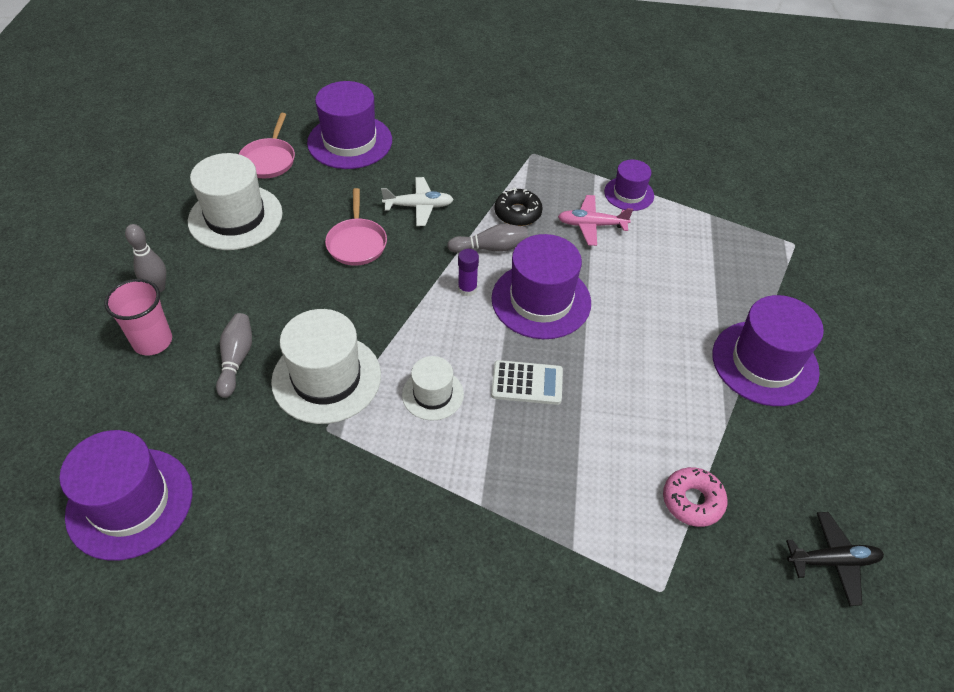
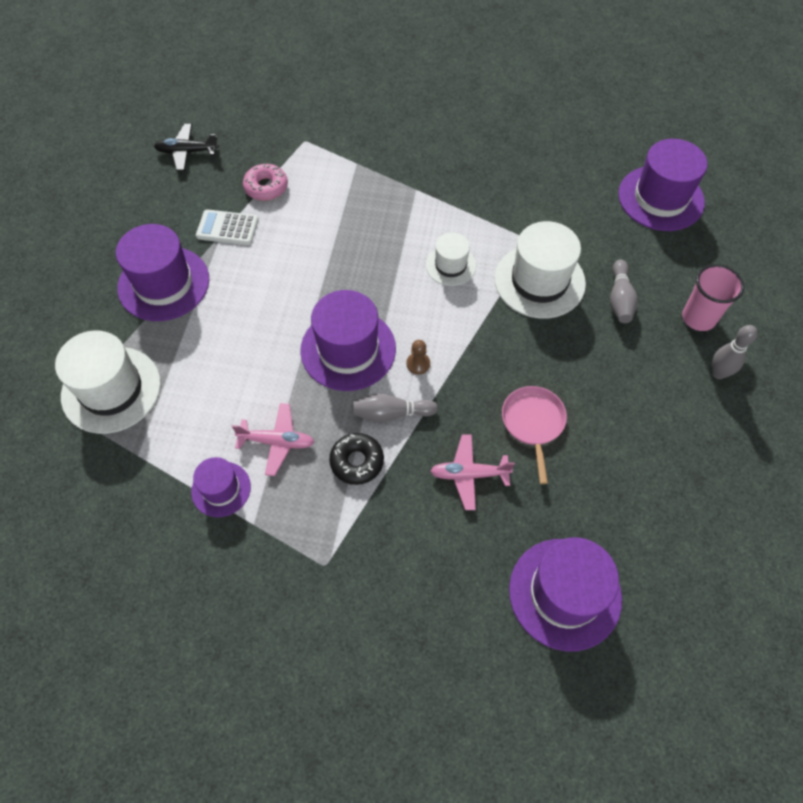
camera: 175 degrees left, 10 degrees up
(235, 217) = (673, 463): white hat -> white hat (111, 389)
(269, 160) = (661, 559): pink pan -> none
(419, 206) = (469, 474): white plane -> pink plane
(467, 289) = (418, 364): purple glue stick -> brown pawn
(527, 383) = (372, 272): white calculator -> white calculator (227, 228)

